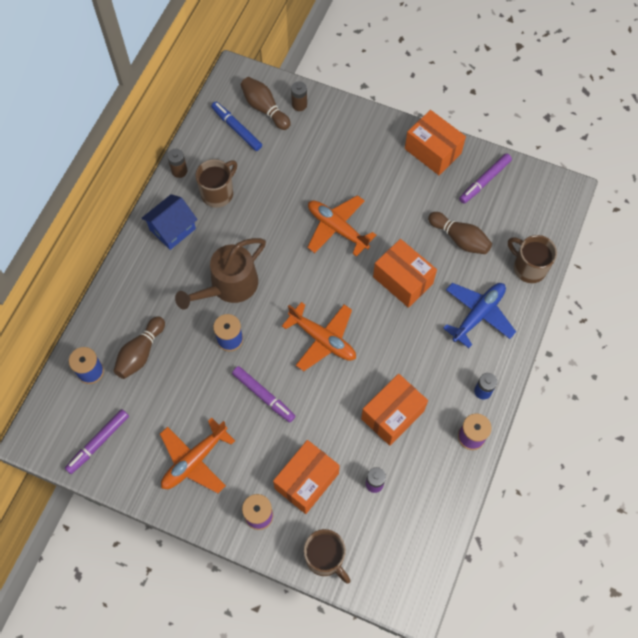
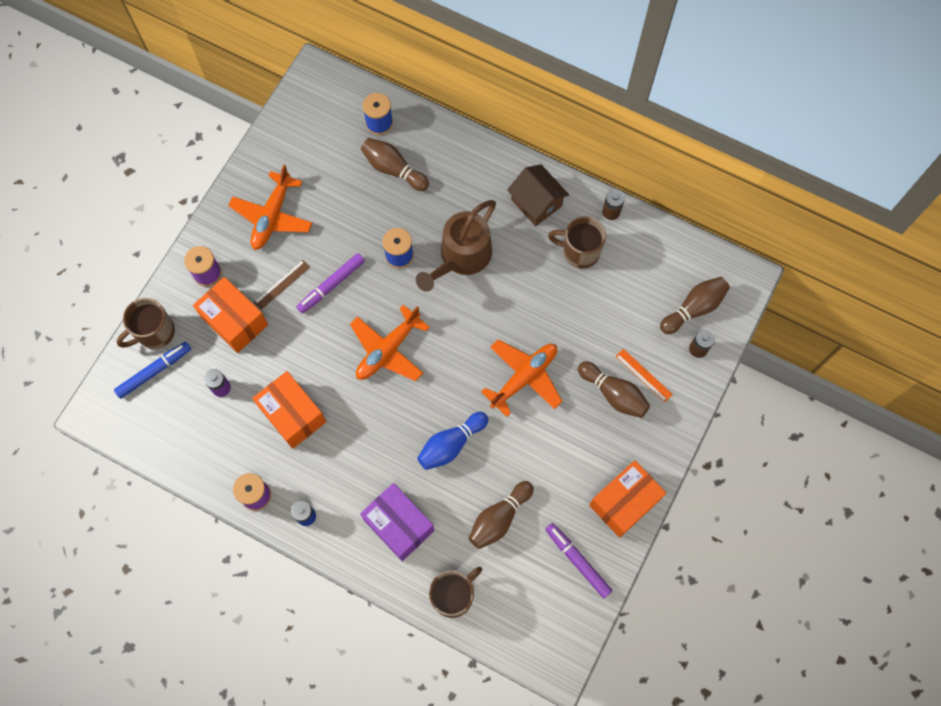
camera: 95 degrees right, 5 degrees up
(98, 443) = (303, 130): purple marker -> none
(172, 229) = (536, 203): blue house -> brown house
(194, 460) = (272, 216): orange plane -> orange plane turned 120 degrees counterclockwise
(218, 193) = (579, 251): brown mug -> brown mug turned 150 degrees clockwise
(229, 286) = (461, 257): brown watering can -> brown watering can turned 105 degrees counterclockwise
(236, 129) = (666, 275): blue marker -> blue marker (154, 371)
(265, 441) = (282, 284): none -> brown ruler
(325, 142) = (643, 375): none -> orange ruler
(344, 162) = (614, 394): none -> brown bowling pin
(403, 280) = (451, 444): orange box -> blue bowling pin
(478, 315) = (399, 525): blue plane -> purple box

